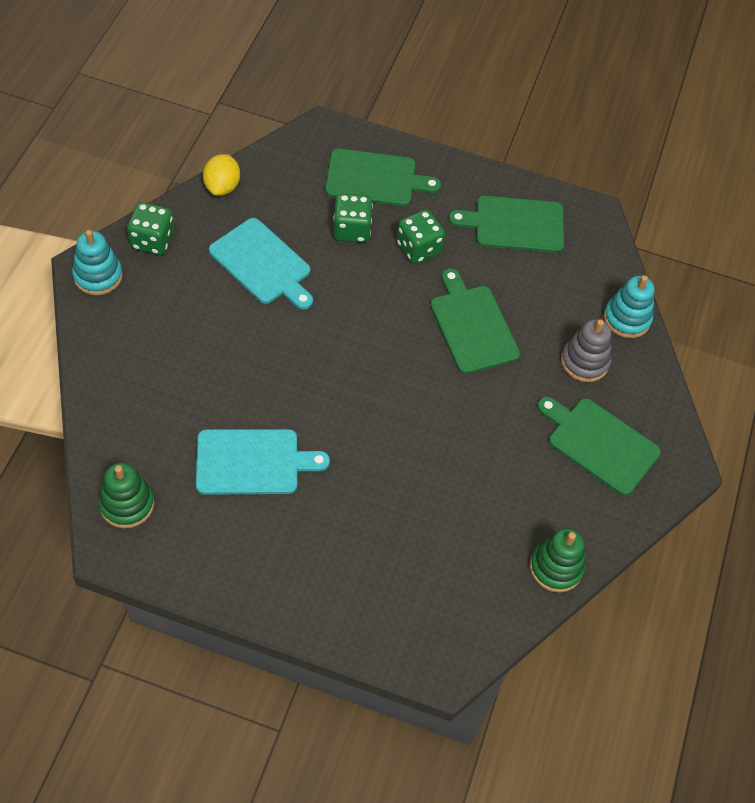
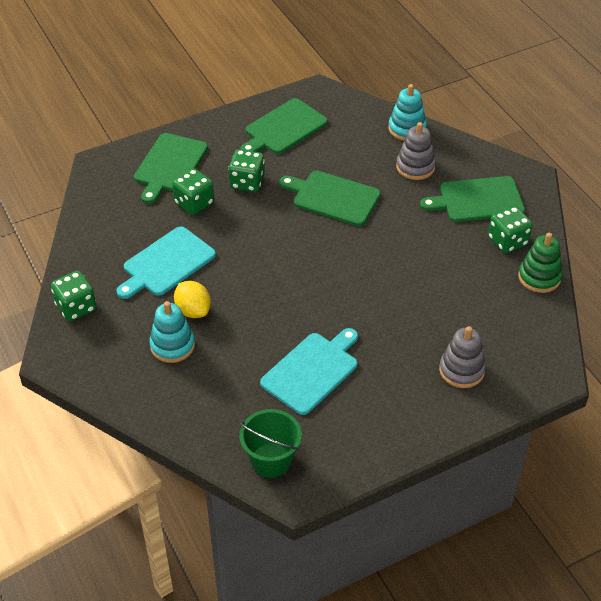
camera: 40 degrees left, 10 degrees down
(98, 276) = (68, 356): turquoise stacking toy -> turquoise stacking toy (172, 345)
(127, 504) = (271, 460): green stacking toy -> green bucket
(222, 186) = (79, 242): yellow lemon -> yellow lemon (193, 310)
(263, 264) = (166, 263): turquoise cutting board -> turquoise cutting board turned 135 degrees clockwise
(371, 582) = (461, 370): none -> grey stacking toy
(375, 178) = (169, 165): green cutting board -> green cutting board turned 150 degrees clockwise
(574, 507) = (507, 241): none -> green dice

